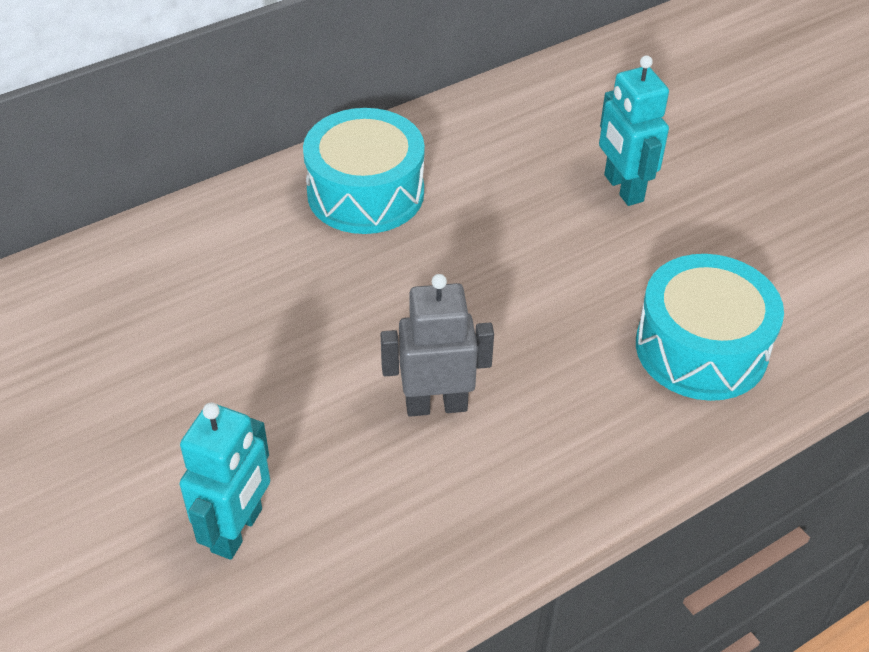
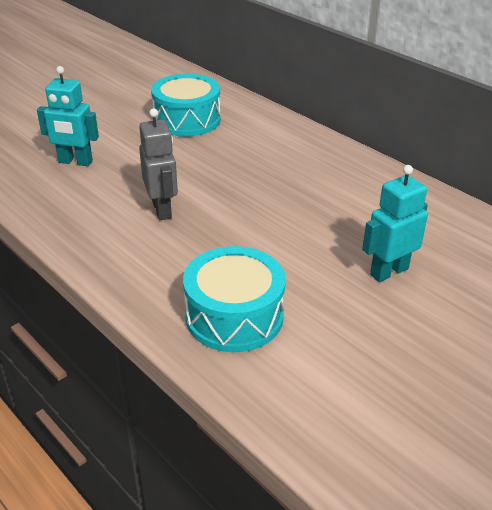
camera: 80 degrees right, 10 degrees down
(365, 193) = (327, 168): turquoise drum -> turquoise drum (187, 120)

